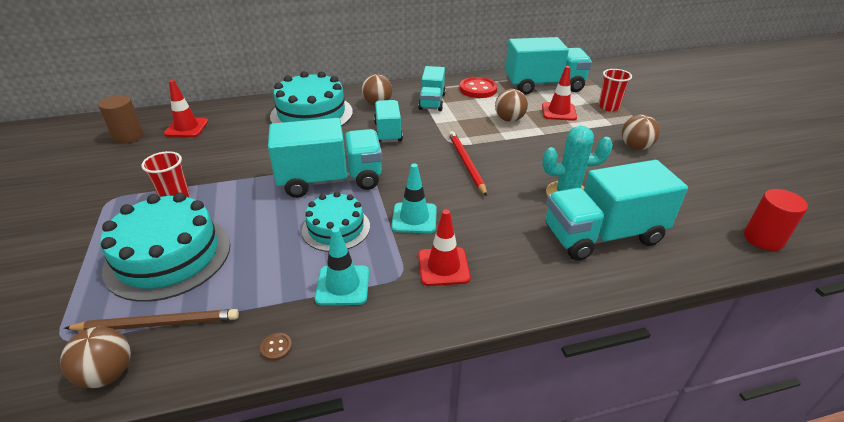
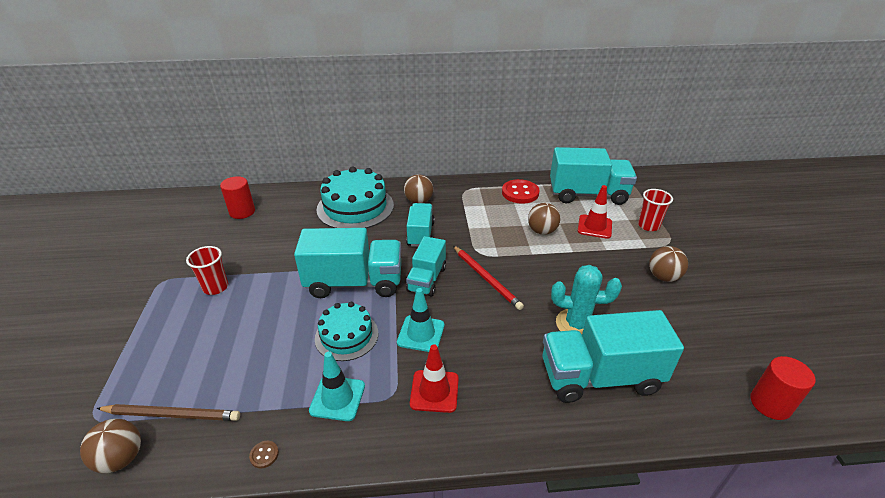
camera: 10 degrees right, 0 degrees up
(128, 136) = (191, 216): brown cylinder -> none
(168, 256) = (196, 346): turquoise cake -> none
(186, 128) = (242, 212): red traffic cone -> red cylinder
(432, 102) = (471, 204): turquoise truck -> turquoise truck (427, 279)
(466, 164) = (486, 278): red pencil -> red pencil turned 150 degrees clockwise

